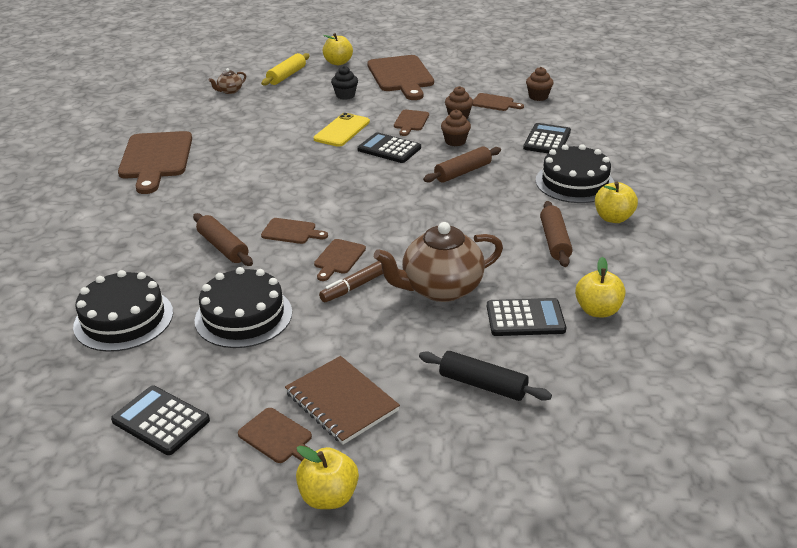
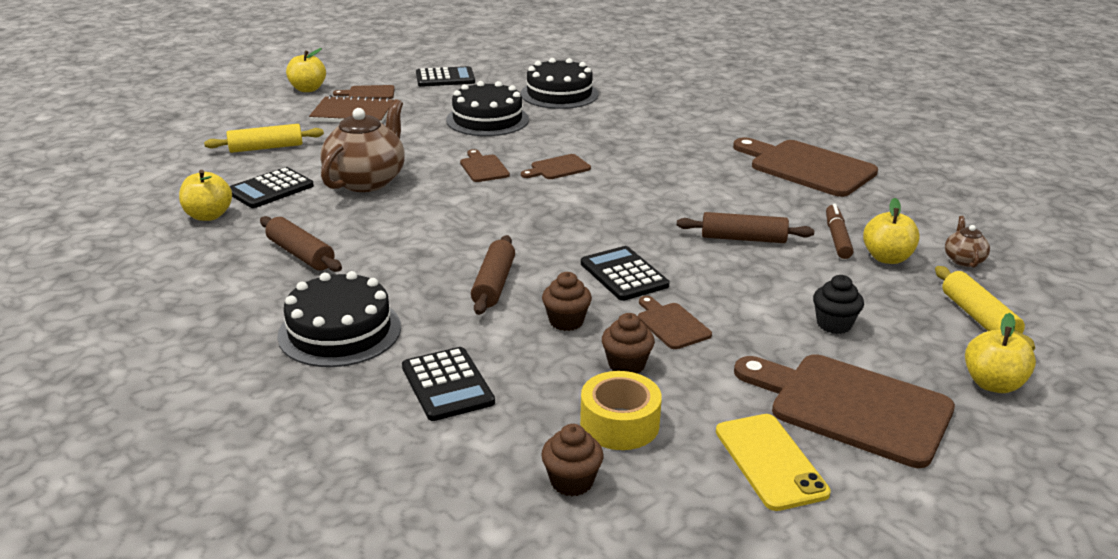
camera: 135 degrees right, 5 degrees down
(223, 247) = (586, 141): brown rolling pin -> brown rolling pin (743, 238)
(342, 130) = (721, 272): yellow phone -> yellow phone (770, 461)
(355, 286) = (438, 158): brown marker -> brown marker (837, 238)
(389, 149) = (624, 274): black calculator -> black calculator turned 105 degrees counterclockwise
(482, 385) = (266, 148): black rolling pin -> yellow rolling pin
(494, 103) = (619, 424): brown cutting board -> yellow tape
(613, 218) = (252, 304): yellow apple -> yellow apple (887, 258)

